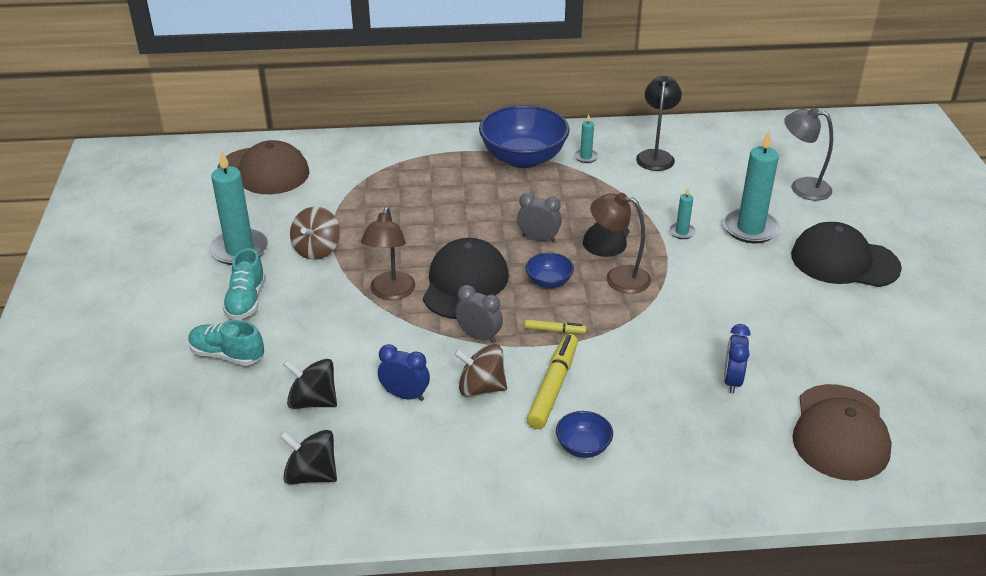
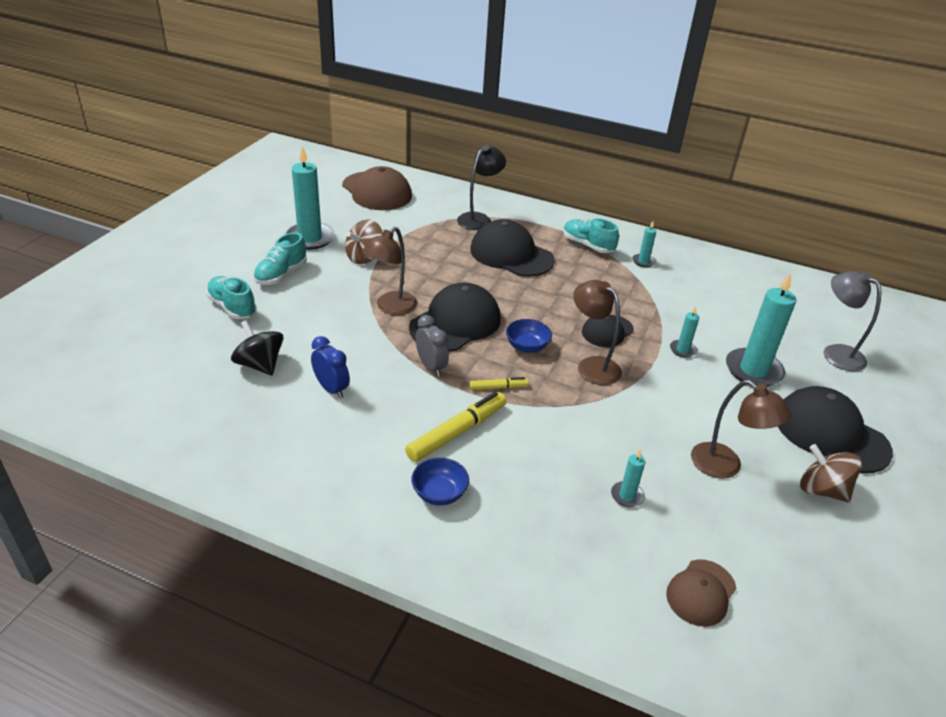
camera: 25 degrees right, 0 degrees up
(311, 474) = (207, 419): black spinning top -> none
(460, 194) = (511, 255): none -> black cap
(481, 388) = (396, 408): brown spinning top -> brown spinning top (822, 490)
(523, 158) = (587, 245): blue bowl -> turquoise shoe
(538, 238) = (547, 310): grey clock -> none
(554, 330) = (498, 387): yellow marker -> yellow marker turned 45 degrees counterclockwise
(656, 156) = (709, 280): black lamp -> black lamp (479, 219)
(732, 380) = (627, 496): blue clock -> turquoise candle
(787, 323) = (725, 466): none -> brown lamp
(840, 432) = (701, 592): brown cap -> brown cap, size x0.57

